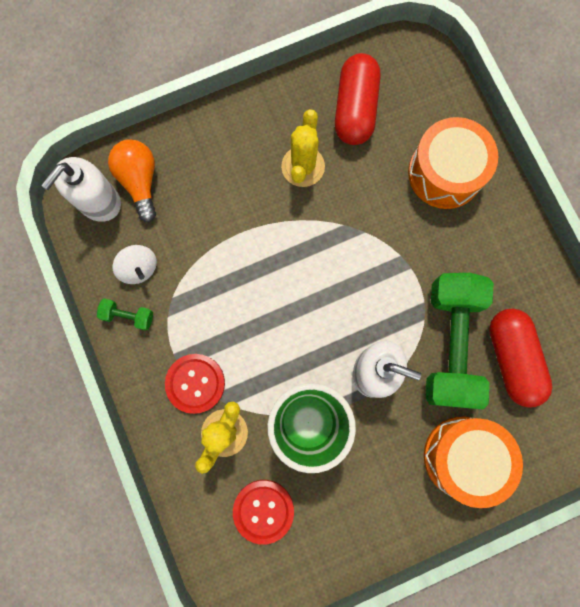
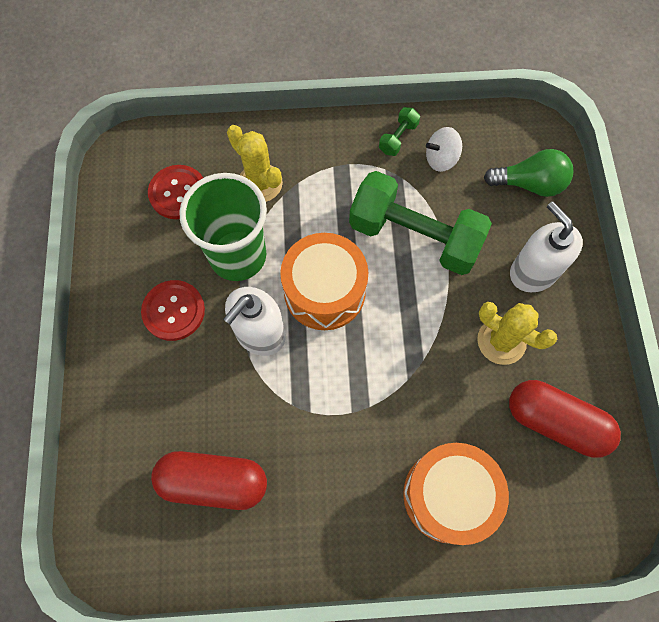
camera: 110 degrees right, 10 degrees down
(99, 202) = (518, 144): white soap dispenser -> white soap dispenser (533, 272)
(140, 181) = (529, 184): orange light bulb -> green light bulb
(195, 383) = (314, 173): red button -> red button (173, 311)
(450, 344) = (256, 421): green dumbbell -> green dumbbell (414, 236)
(463, 457) = (140, 388): orange drum -> orange drum (324, 291)

